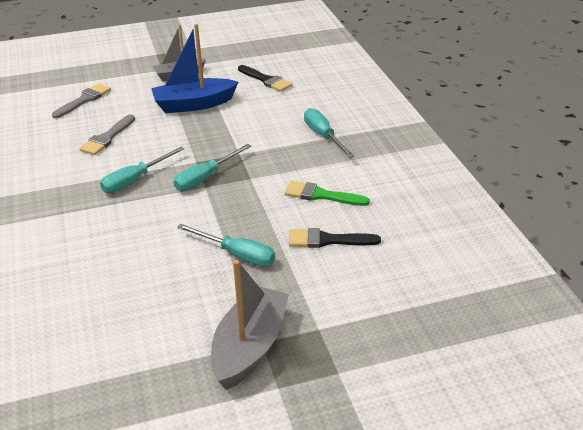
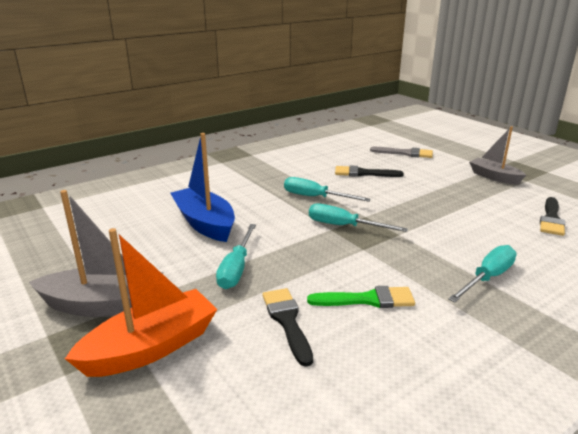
camera: 70 degrees right, 10 degrees down
(107, 138) = (363, 173): grey brush -> black brush
(194, 104) = (455, 194): blue boat -> blue boat (205, 223)
(321, 195) = (368, 299): green brush -> green brush turned 90 degrees clockwise
(326, 318) = (151, 347): none -> orange boat

